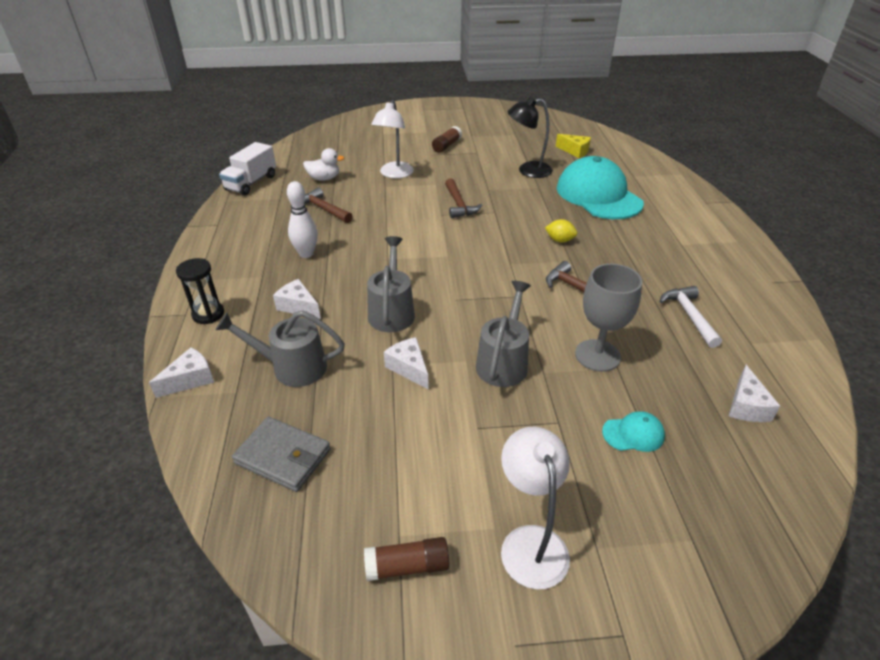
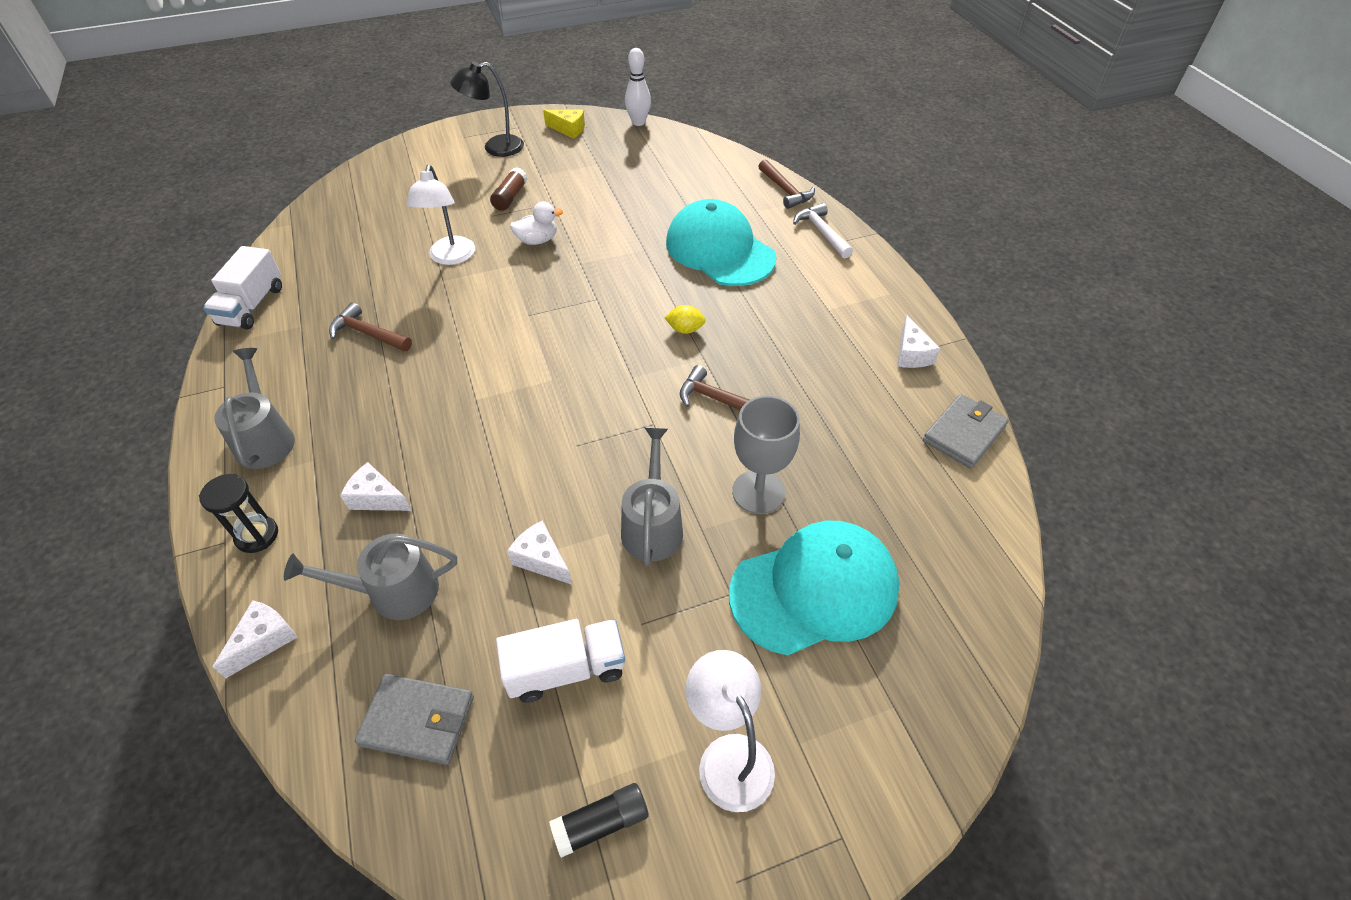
camera: 15 degrees left, 10 degrees up
(306, 254) = (364, 412): white bowling pin -> white bowling pin (638, 122)
(324, 178) = (355, 281): white duck -> white duck (537, 240)
(392, 311) = (500, 480): grey watering can -> grey watering can (265, 438)
(407, 566) = (601, 823): brown glue stick -> black glue stick
(408, 447) = (566, 669): none -> white truck
(458, 204) = (548, 294): brown hammer -> brown hammer (785, 190)
(527, 170) = (625, 223): black lamp -> black lamp (495, 148)
(575, 151) = (678, 182): yellow cheese -> yellow cheese (568, 129)
(633, 434) = (814, 590): turquoise cap -> turquoise cap, size x2.49
(689, 316) = (851, 413): white hammer -> white hammer (822, 232)
(746, 406) = (927, 524): white cheese -> white cheese (911, 354)
(791, 346) = (964, 434): none -> grey wallet

